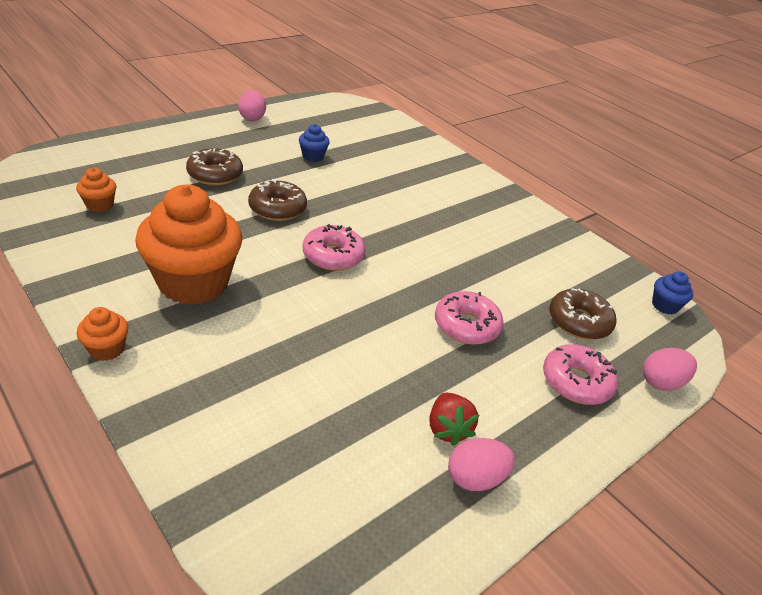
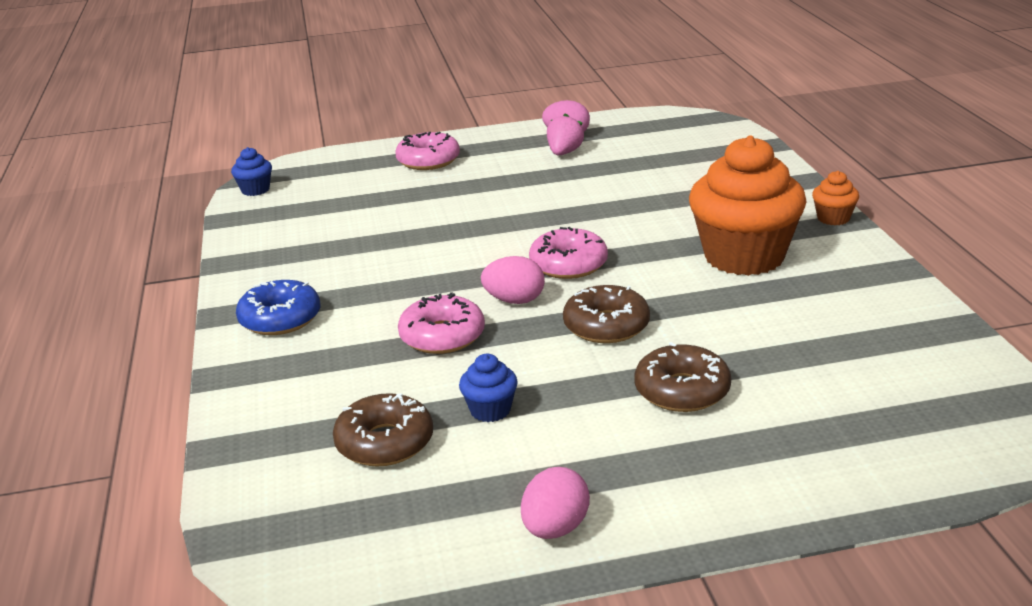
camera: 145 degrees left, 10 degrees down
(99, 205) = (867, 357): orange cupcake -> none
(447, 429) = (564, 153): red strawberry -> pink strawberry
(466, 325) = (480, 198): pink donut -> pink donut (442, 336)
(478, 192) = (280, 319): none -> blue donut
(579, 321) = (364, 189): brown donut -> brown donut (385, 442)
(661, 382) = (356, 153): pink egg -> pink egg (514, 300)

